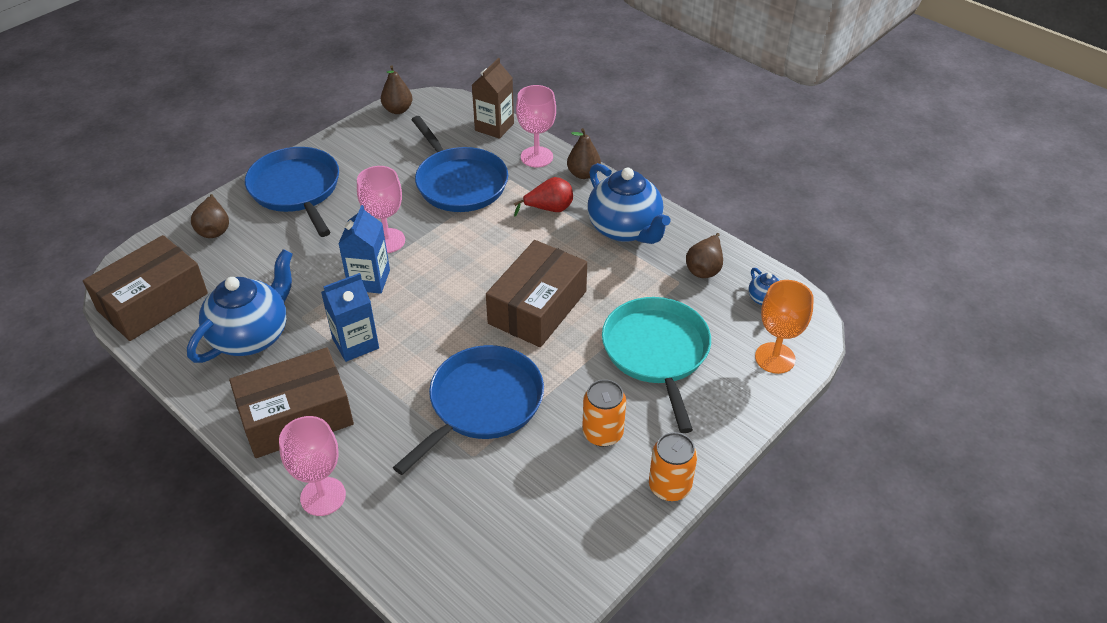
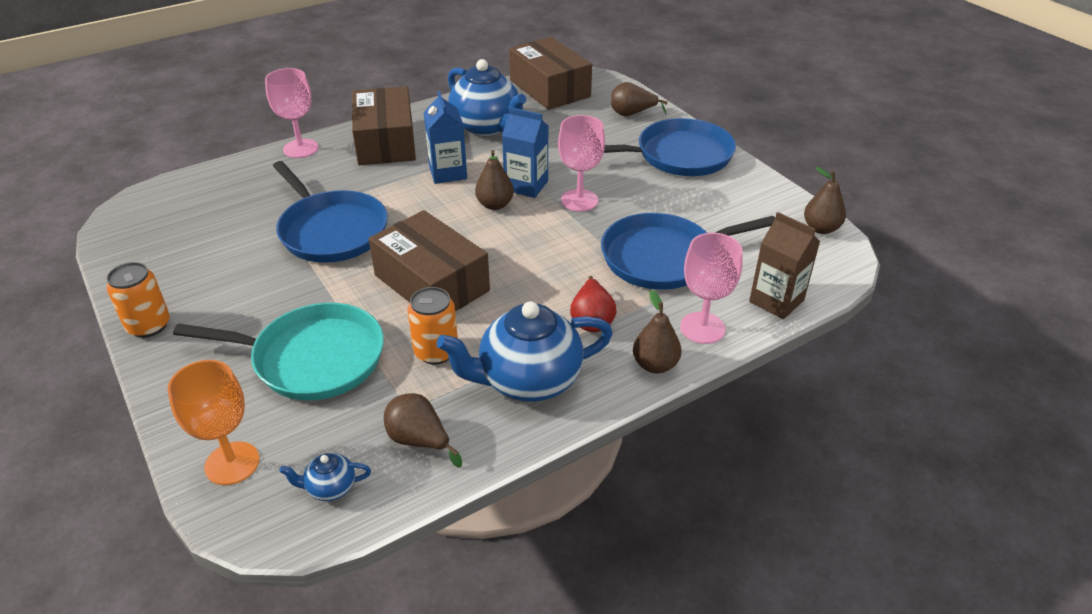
camera: 105 degrees right, 5 degrees down
(407, 294) = (495, 205): none -> brown pear
(602, 433) = (242, 296): orange can -> orange can (436, 352)

